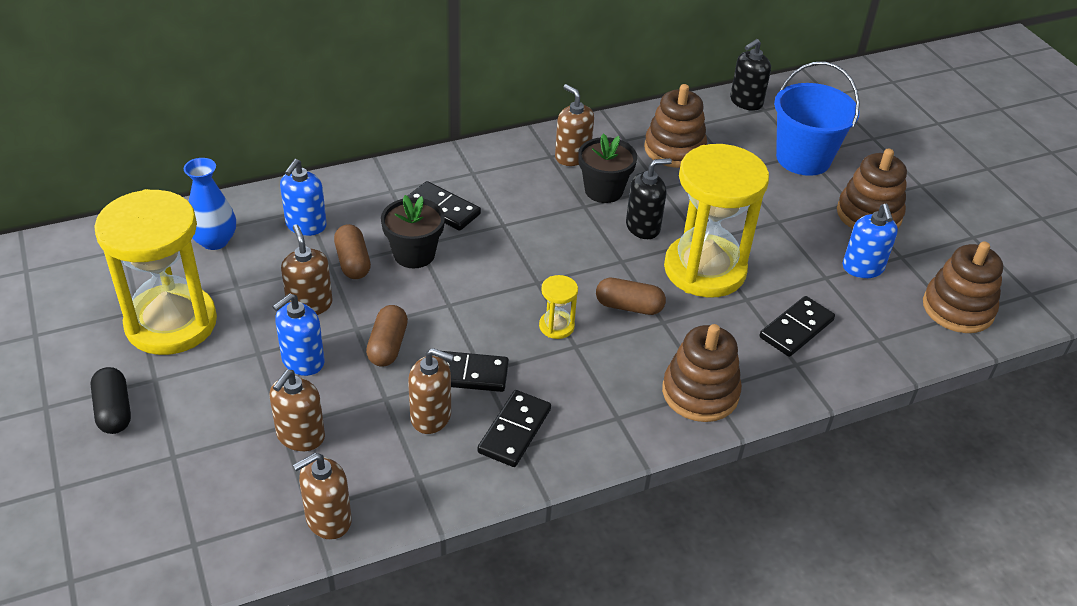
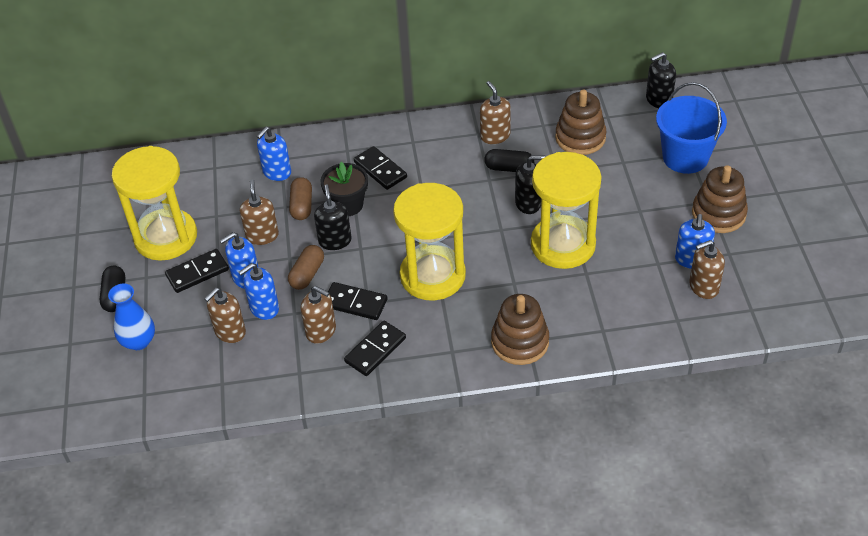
camera: 20 degrees right, 5 degrees up
(214, 241) = (210, 177): blue vase -> blue vase (139, 341)
(328, 519) = (232, 392): brown soap dispenser -> brown soap dispenser (703, 287)
(341, 397) = (264, 308): none -> blue soap dispenser
(412, 299) = (335, 241): none -> black soap dispenser
(556, 326) = (432, 276): yellow hourglass -> yellow hourglass, size x2.46
(603, 190) = (509, 168): black flower pot -> black capsule
(629, 306) = (492, 267): brown capsule -> none
(796, 329) = (615, 303): black domino -> black domino (197, 273)
(958, 308) = (755, 303): brown stacking toy -> none

